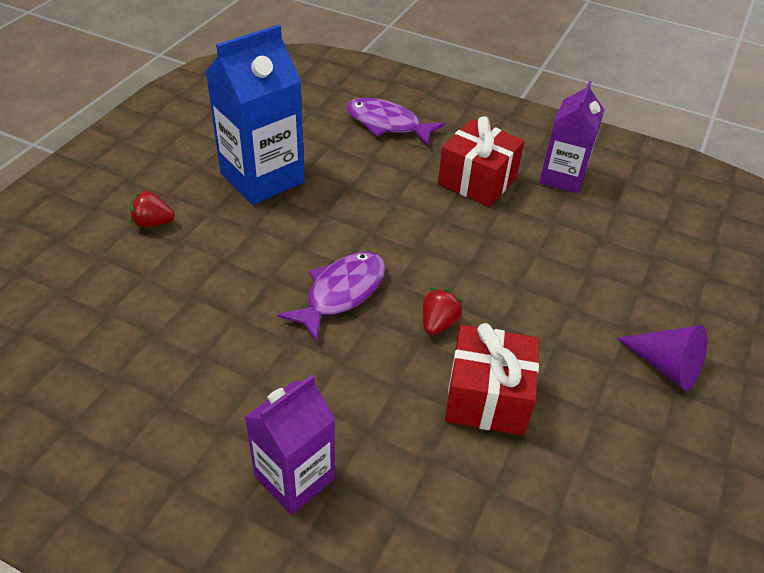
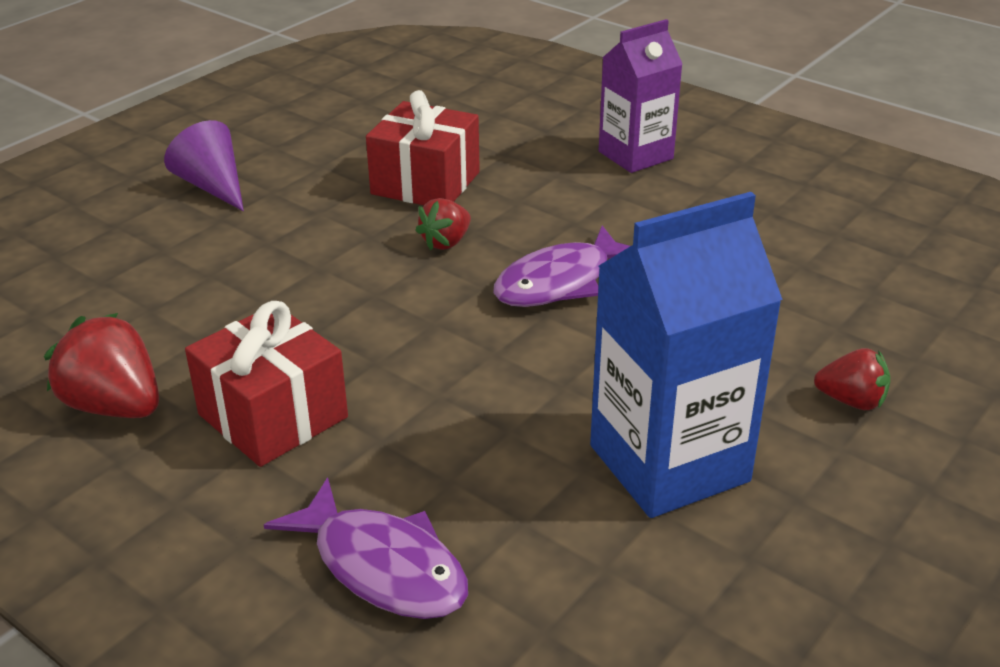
camera: 165 degrees left, 10 degrees down
(562, 177) = (115, 406): purple carton -> red strawberry

